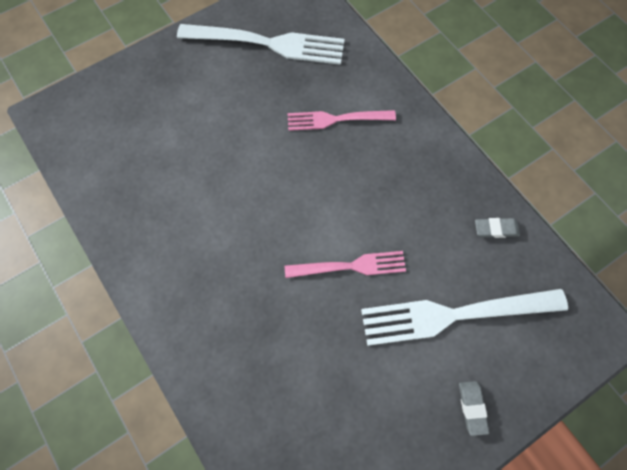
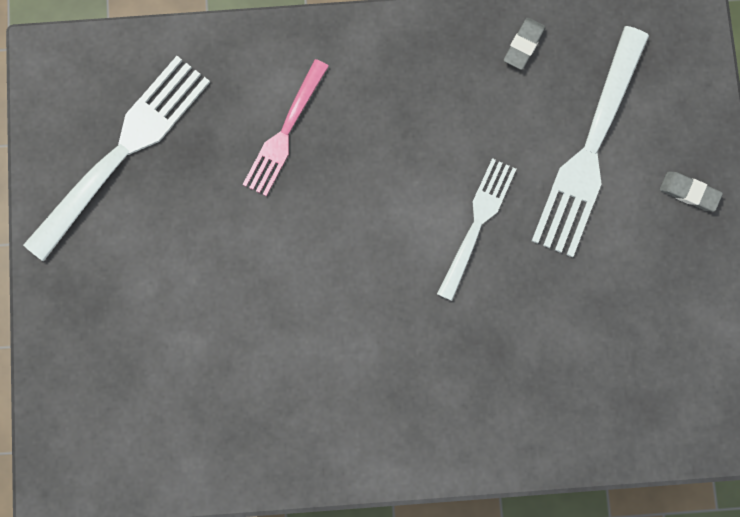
camera: 60 degrees left, 10 degrees up
(350, 266) = (477, 224): pink fork -> white fork

